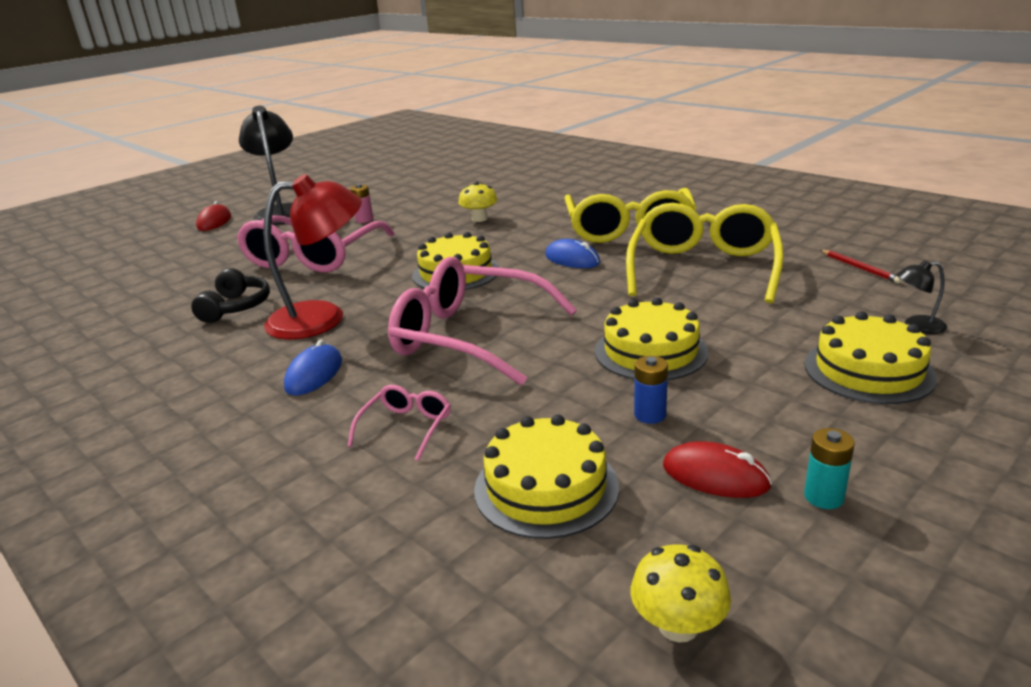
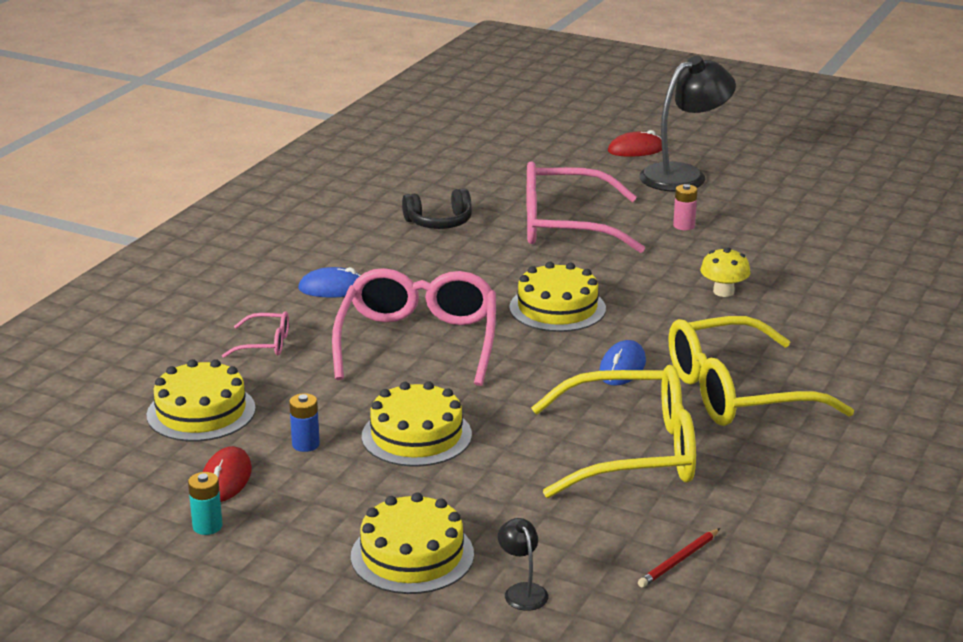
camera: 70 degrees right, 0 degrees up
(322, 318) = (431, 266): red lamp -> none
(678, 625) = (74, 474): yellow mushroom -> none

